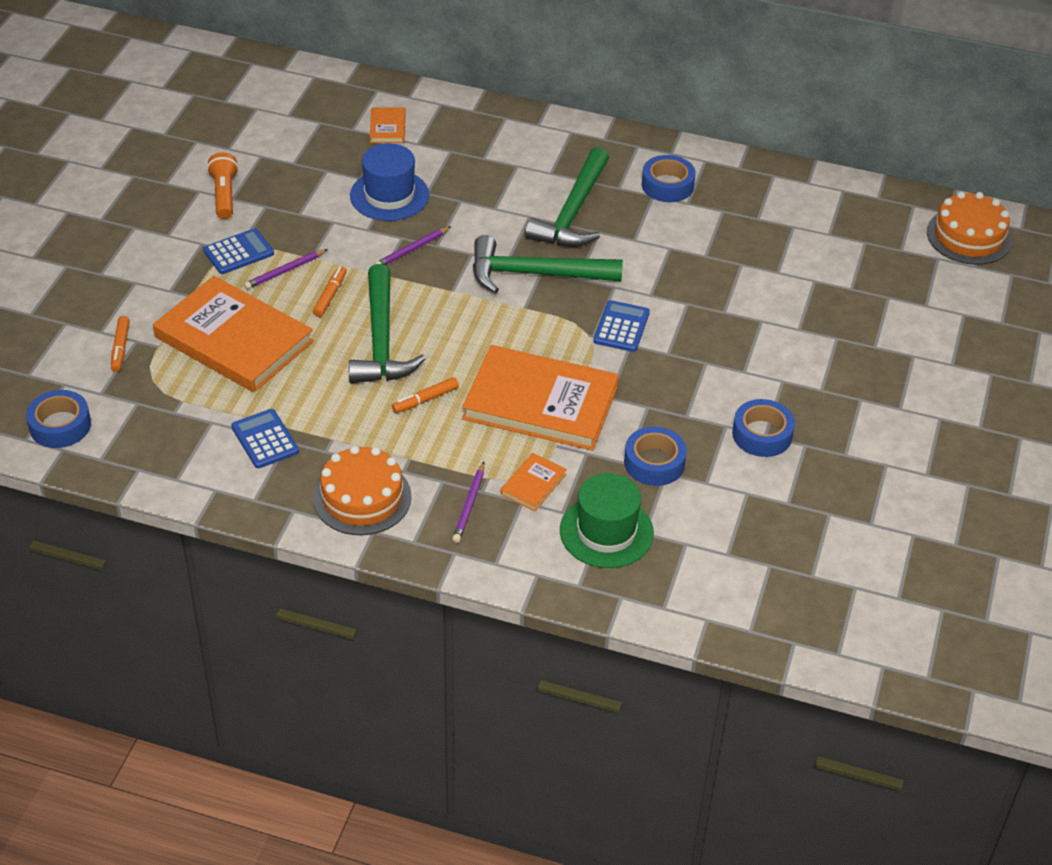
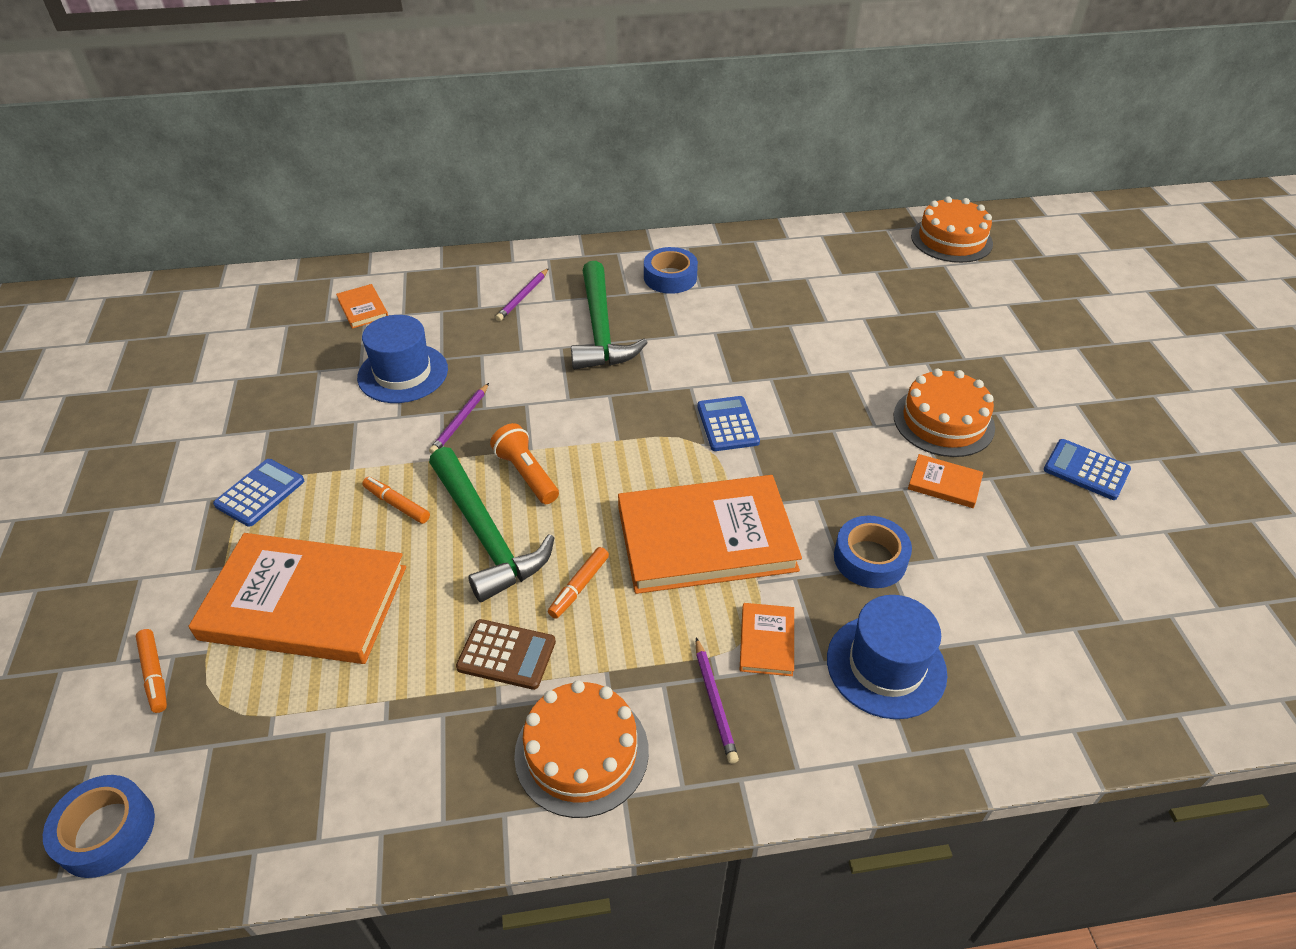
camera: 25 degrees left, 0 degrees up
(224, 195) = (212, 434): orange flashlight -> orange flashlight (526, 474)
(265, 439) = (412, 724): blue calculator -> blue calculator (1086, 470)
(285, 271) = (328, 495): purple pencil -> purple pencil (523, 297)
(330, 296) = (397, 504): orange marker -> orange marker turned 45 degrees counterclockwise
(349, 423) = (506, 655): none -> brown calculator
(535, 274) = (605, 401): green hammer -> none
(606, 532) = (886, 666): green hat -> blue hat
(762, 434) = (944, 483): blue tape -> orange book
(806, 389) = (943, 421): none -> orange cake

